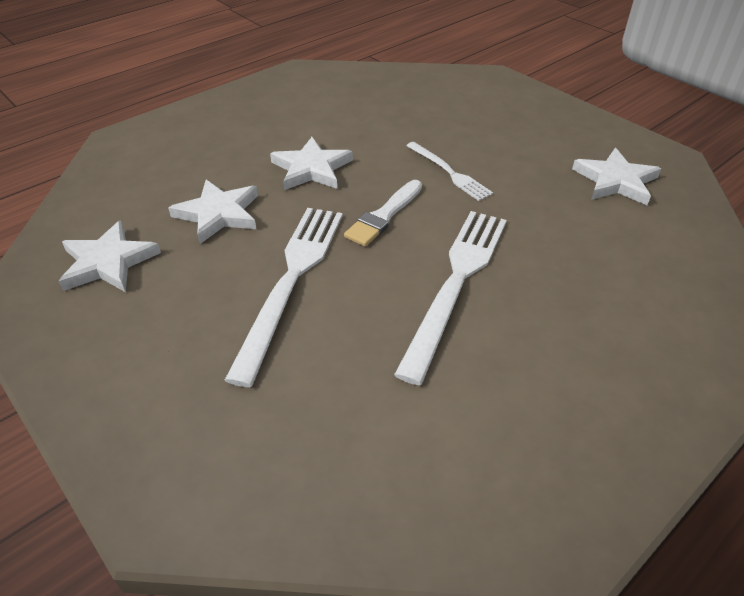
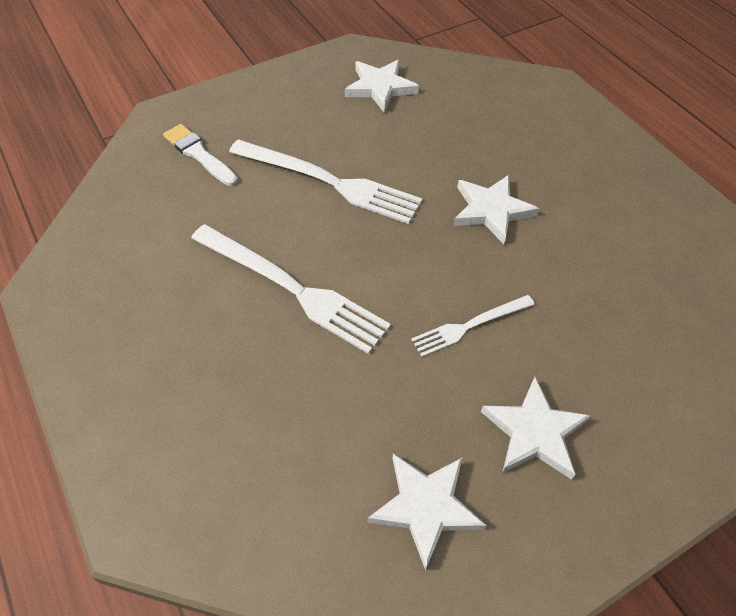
camera: 100 degrees right, 10 degrees up
(219, 214) = (428, 144): white star -> white star (534, 432)
(384, 216) = (401, 254): white brush -> white brush (199, 154)

